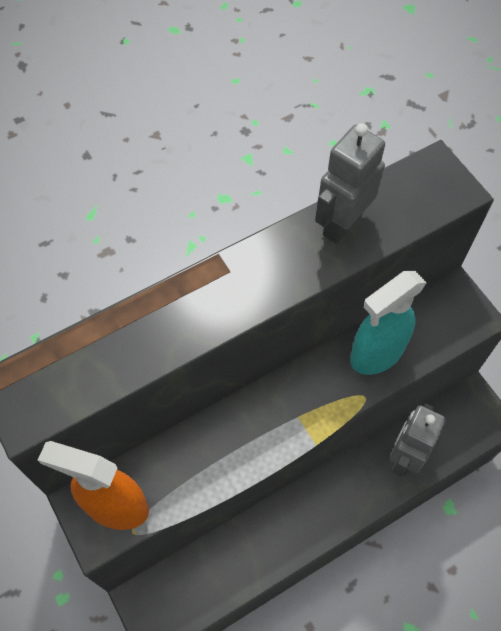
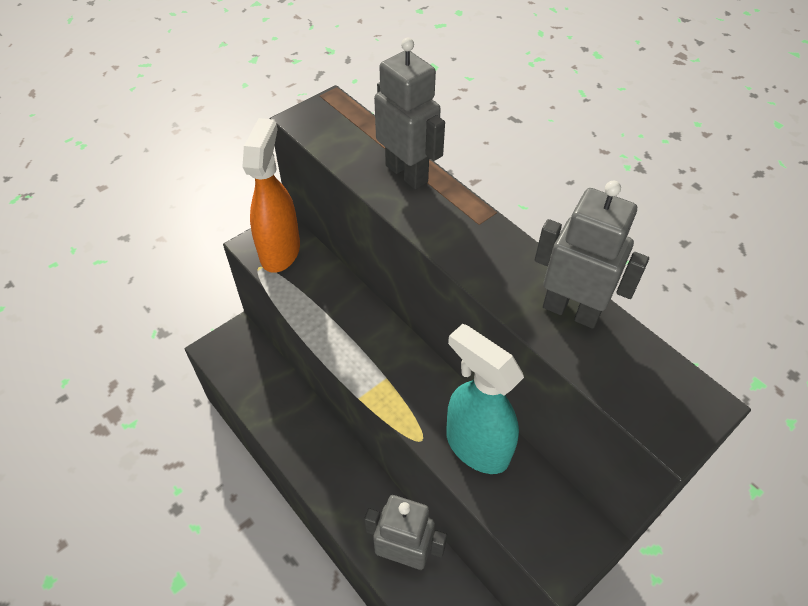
camera: 80 degrees right, 10 degrees down
(147, 321) = (407, 173): none -> grey robot

